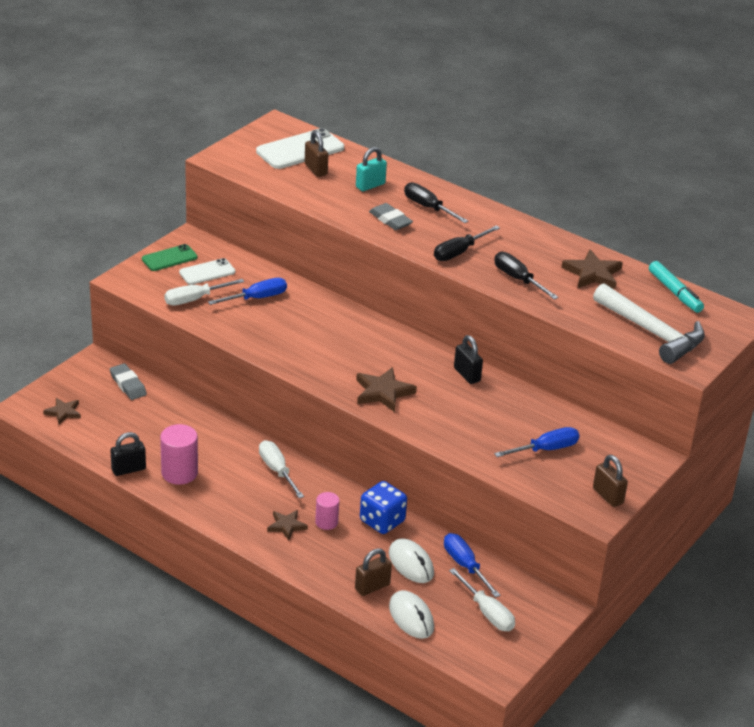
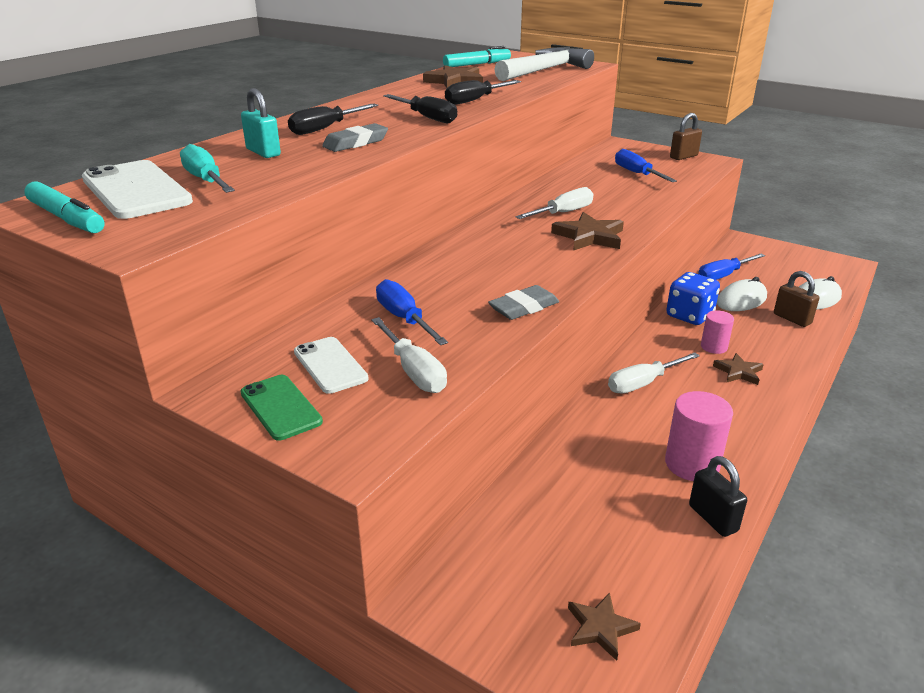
camera: 90 degrees left, 5 degrees down
(128, 385) = (496, 545): grey eraser -> grey eraser (524, 307)
(259, 136) = (67, 218): none -> turquoise marker
(315, 169) = (205, 180): brown padlock -> turquoise screwdriver
(467, 375) = (536, 200): black padlock -> none
(487, 613) = (776, 266): white screwdriver -> white screwdriver (563, 213)

